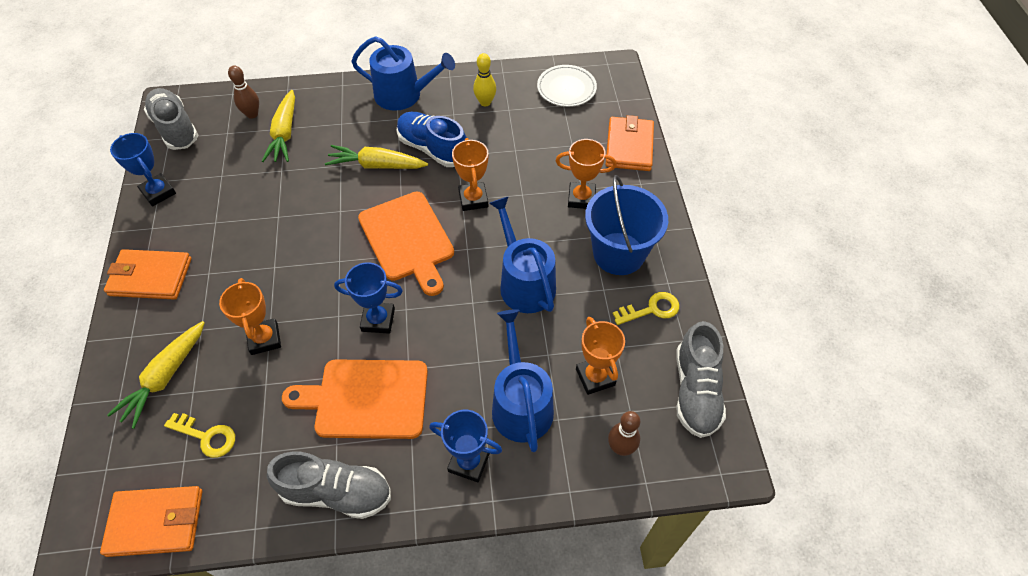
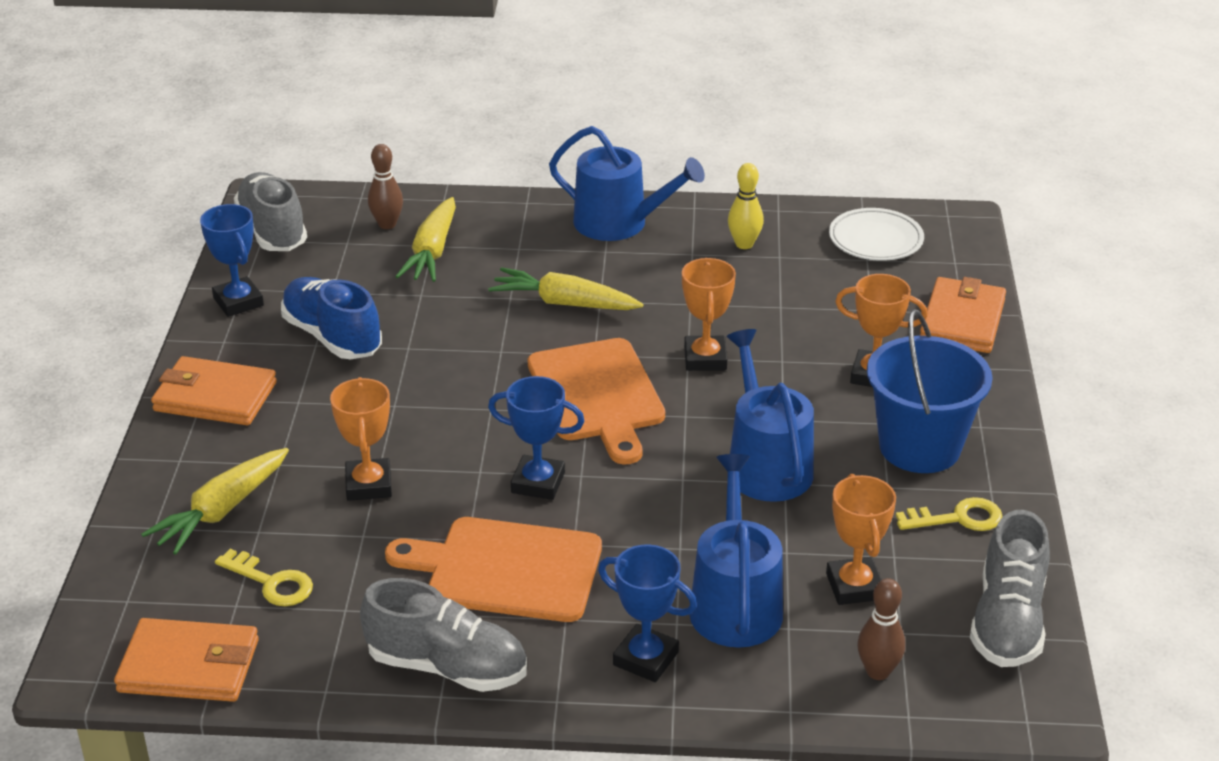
camera: 10 degrees right, 20 degrees down
(433, 149) = (653, 292): blue shoe -> blue shoe (332, 337)

